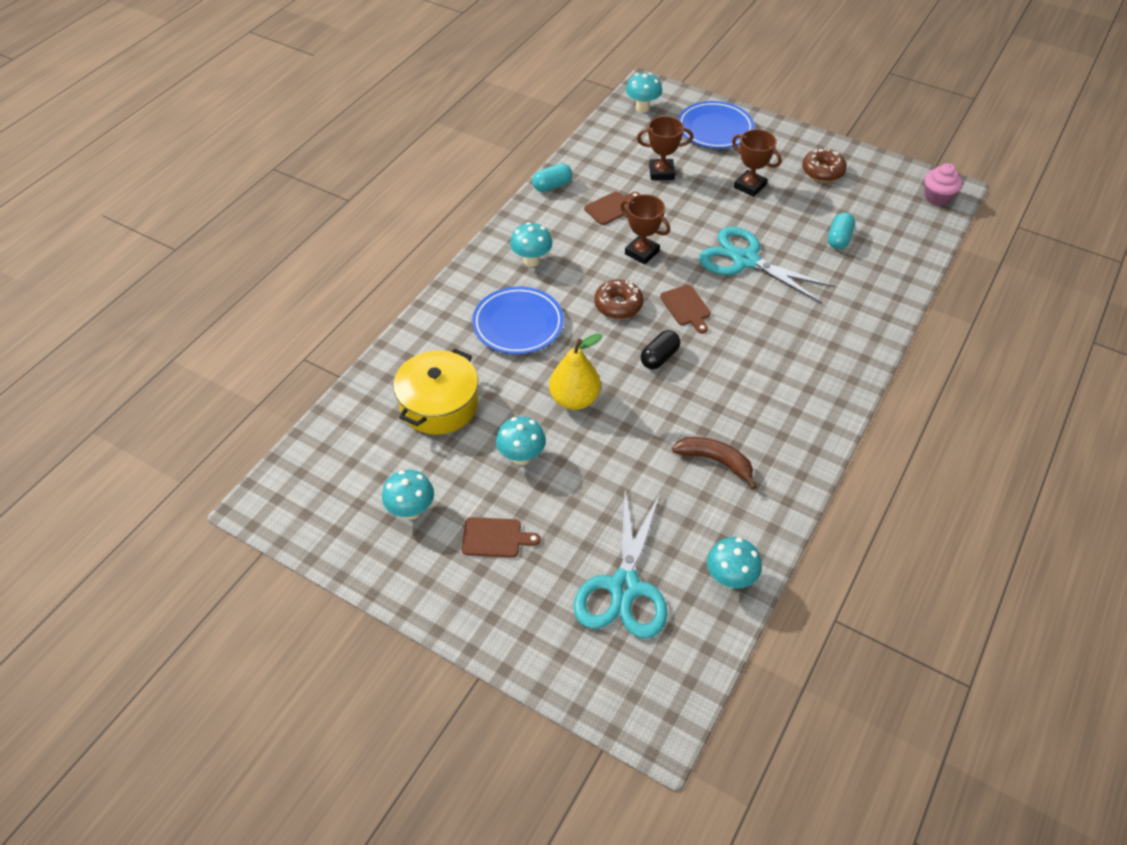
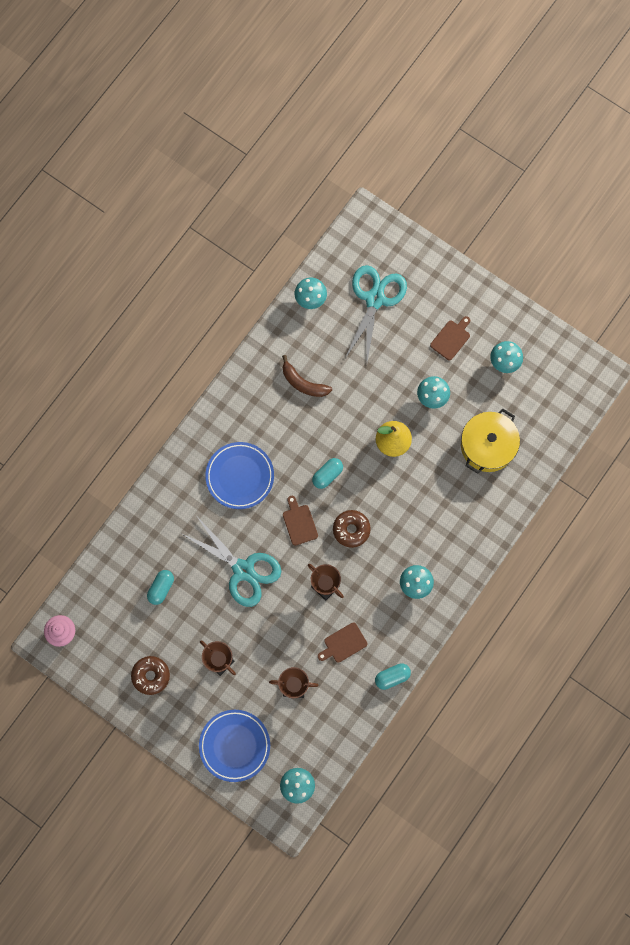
camera: 175 degrees left, 25 degrees up
(495, 538) = (451, 338): brown cutting board -> brown cutting board turned 120 degrees clockwise
(518, 324) = (429, 516): blue plate -> blue plate (240, 476)
(659, 357) = (327, 475): black capsule -> turquoise capsule

